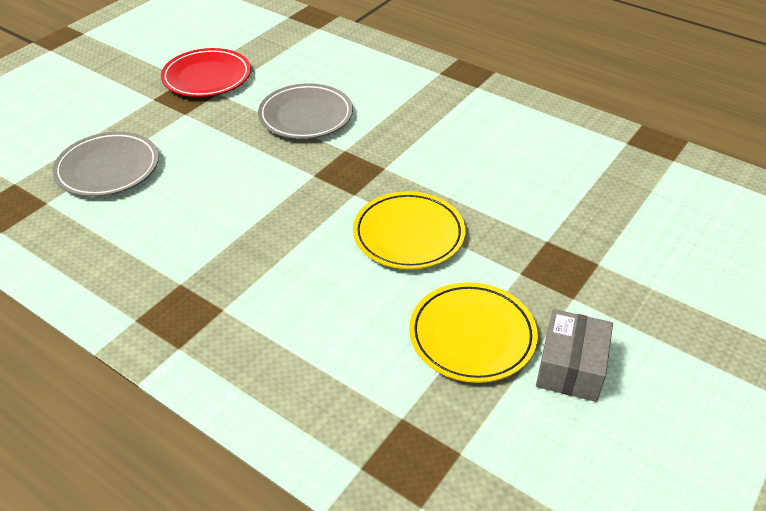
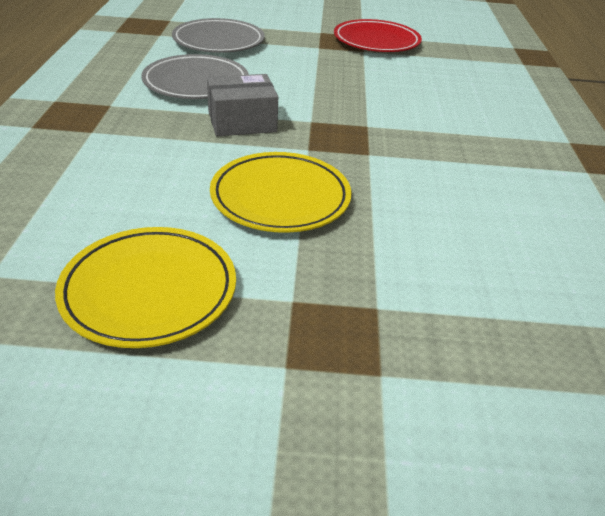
camera: 55 degrees right, 5 degrees down
(306, 116) = (389, 93): grey plate -> grey plate (196, 83)
(570, 367) = (143, 403): grey box -> grey box (242, 122)

